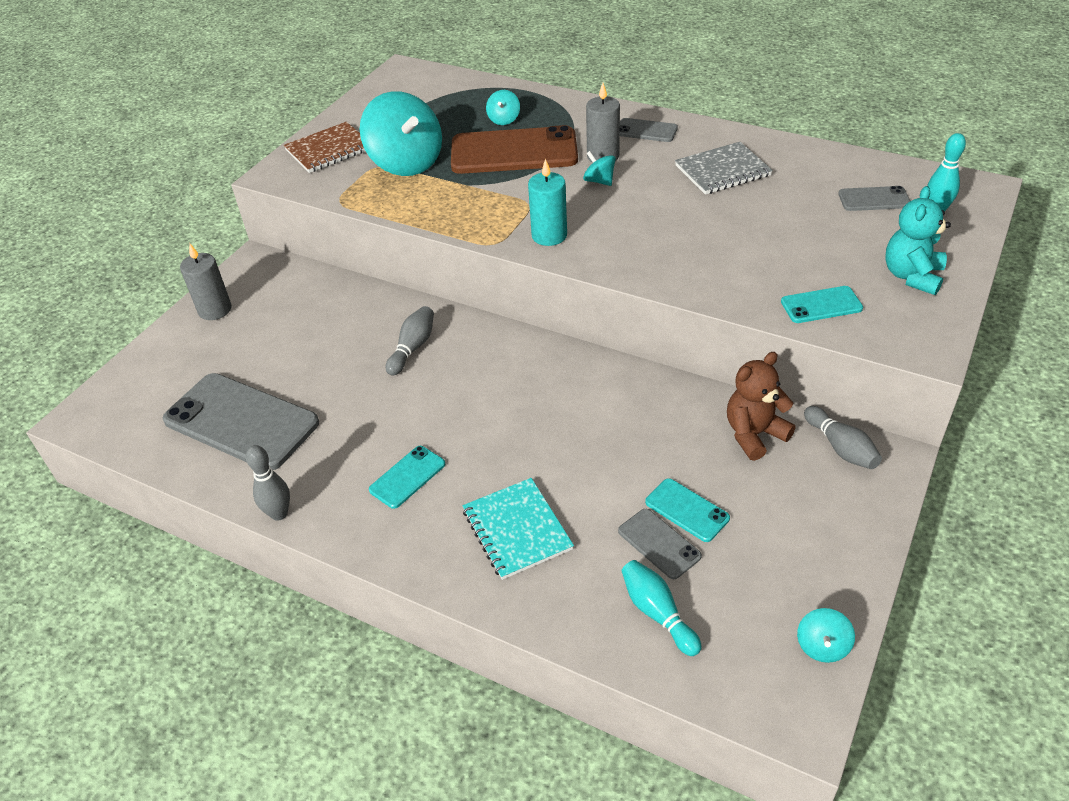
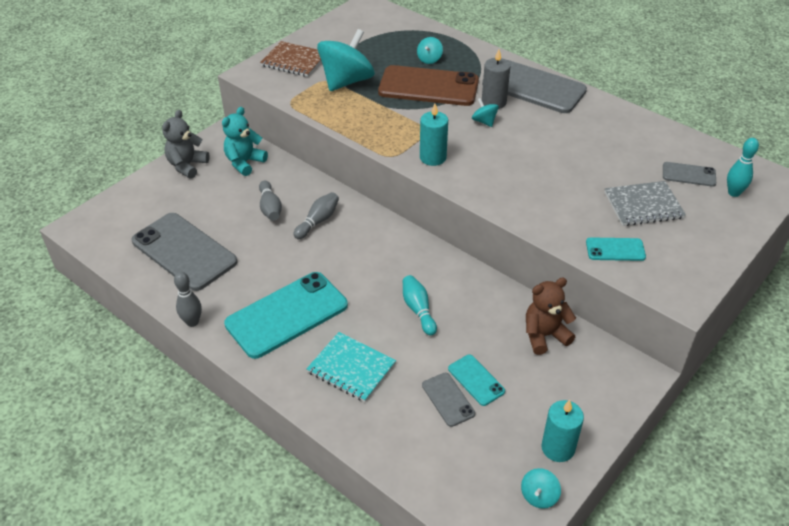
camera: 10 degrees right, 0 degrees up
(215, 310) = (187, 166): grey candle -> grey teddy bear
(329, 150) = (294, 61): brown notebook -> brown notebook turned 45 degrees clockwise
(406, 163) = (347, 81): turquoise spinning top -> turquoise spinning top turned 120 degrees counterclockwise
(407, 477) = (287, 315): turquoise phone -> turquoise phone, size x2.11
(517, 530) = (351, 368): turquoise notebook -> turquoise notebook turned 45 degrees counterclockwise
(646, 131) = (533, 87): grey phone -> grey phone, size x2.11
(657, 613) = (430, 447): turquoise bowling pin -> turquoise bowling pin (418, 310)
(722, 171) = (580, 130): grey notebook -> grey notebook (643, 205)
(823, 576) = (558, 448): none -> turquoise candle
(840, 447) = (605, 358): grey bowling pin -> grey bowling pin (270, 208)
(912, 276) = (693, 241): turquoise teddy bear -> turquoise teddy bear (244, 162)

